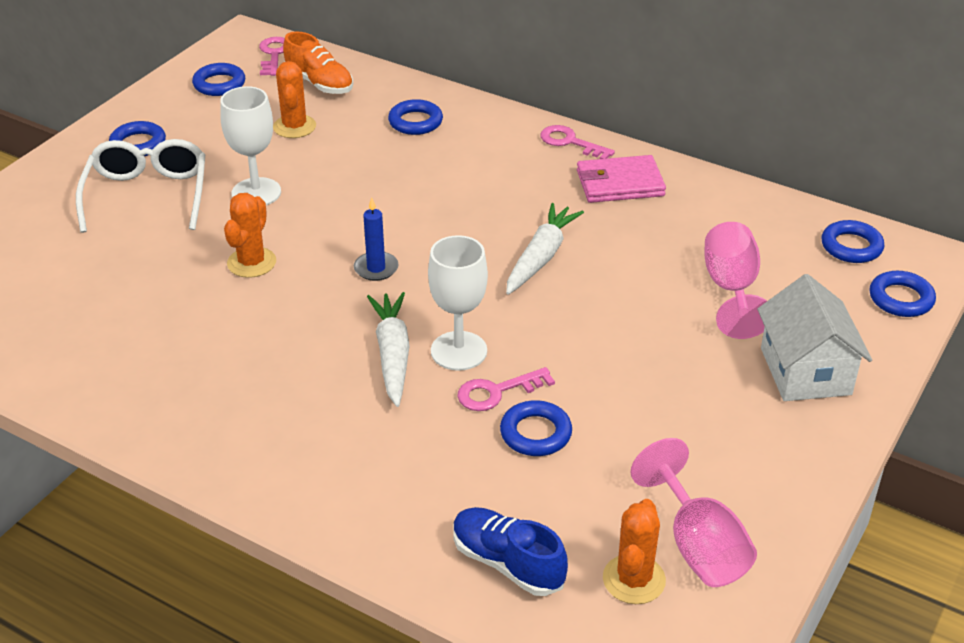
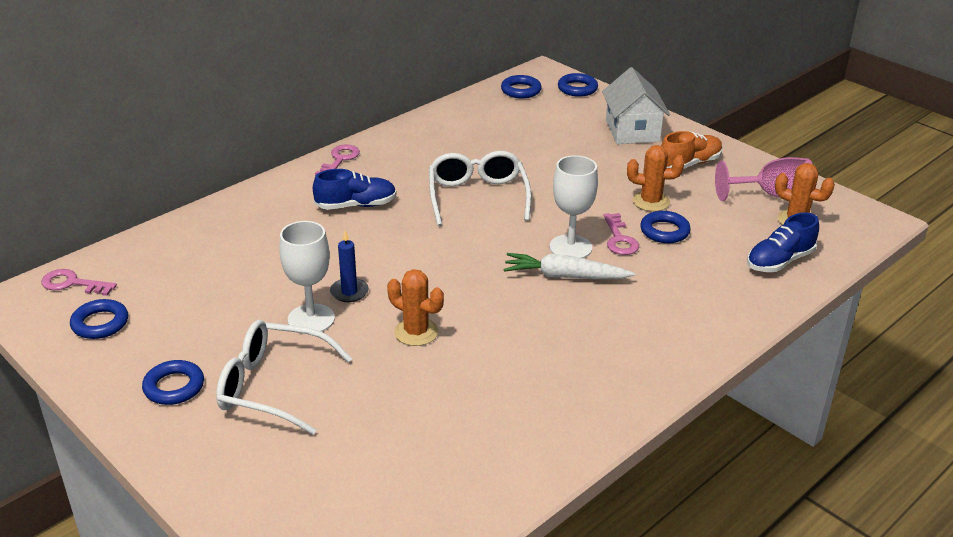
camera: 75 degrees left, 5 degrees down
(294, 127) = (217, 286): orange cactus -> orange cactus (651, 202)
(319, 83) = (152, 263): orange shoe -> orange shoe (689, 164)
(376, 268) = (455, 270): blue candle -> blue candle (349, 292)
(415, 122) = (258, 222): blue ring -> none
(477, 174) = (356, 205): none -> blue shoe
(541, 257) = (477, 197): white carrot -> white glasses
(570, 142) = (340, 159): pink key -> pink key turned 150 degrees clockwise
(619, 183) = (406, 151): pink wallet -> none
(731, 289) = (546, 136): pink goblet -> none
(805, 371) = (632, 131): white house -> white house turned 75 degrees clockwise

